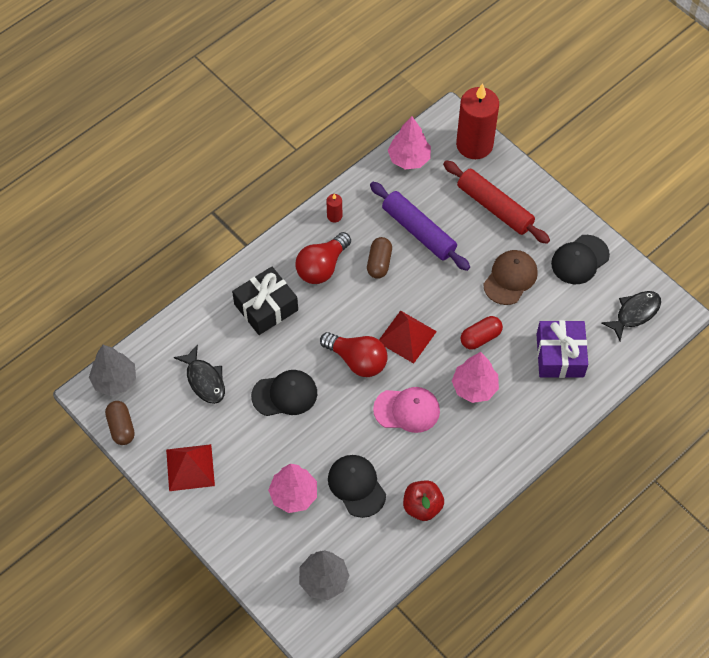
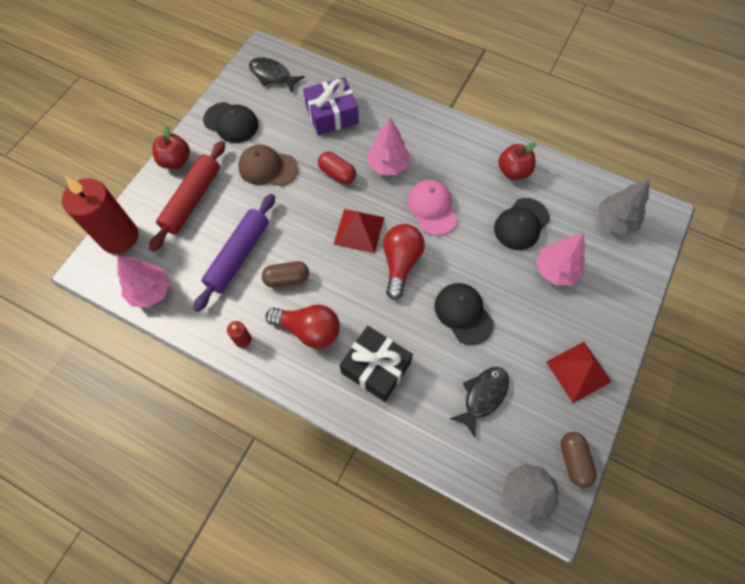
camera: 110 degrees left, 5 degrees up
(121, 427) = (573, 460): brown capsule -> brown capsule turned 60 degrees counterclockwise
(546, 203) = (176, 161): none -> red apple

